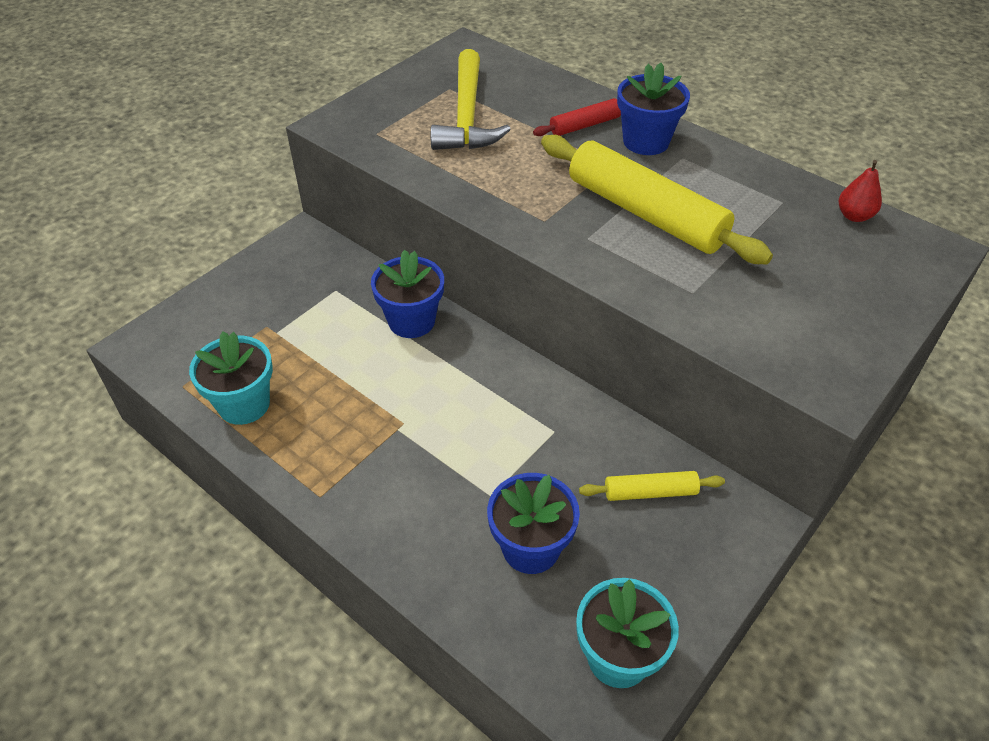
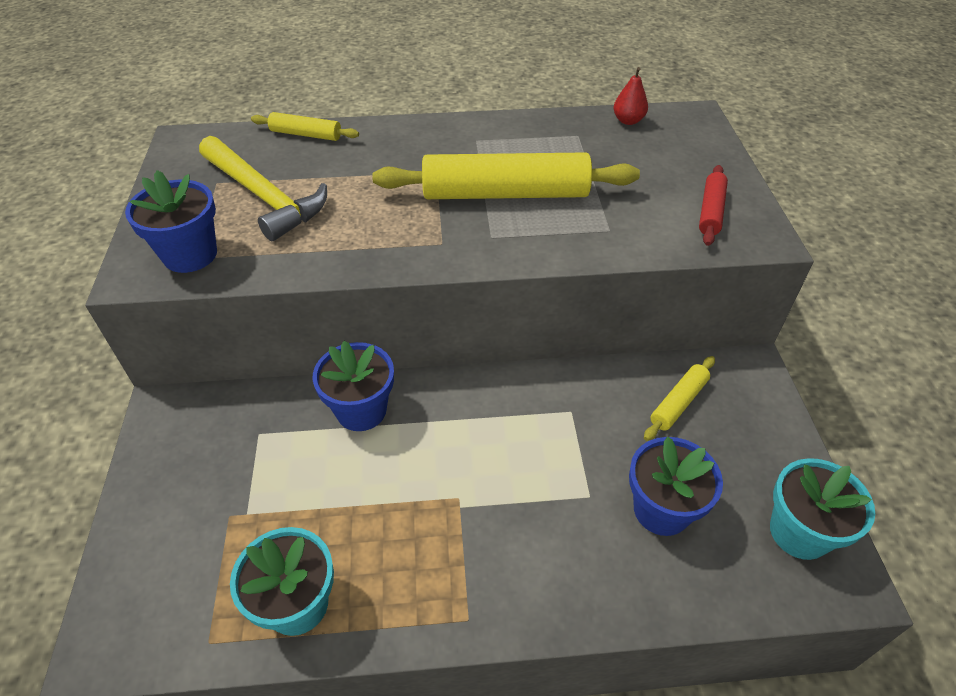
camera: 45 degrees left, 0 degrees up
(553, 84) = (306, 134): none -> yellow rolling pin
(585, 125) = (374, 153): red rolling pin -> red rolling pin (710, 211)
(646, 141) = (435, 142): blue flower pot -> blue flower pot (190, 255)

